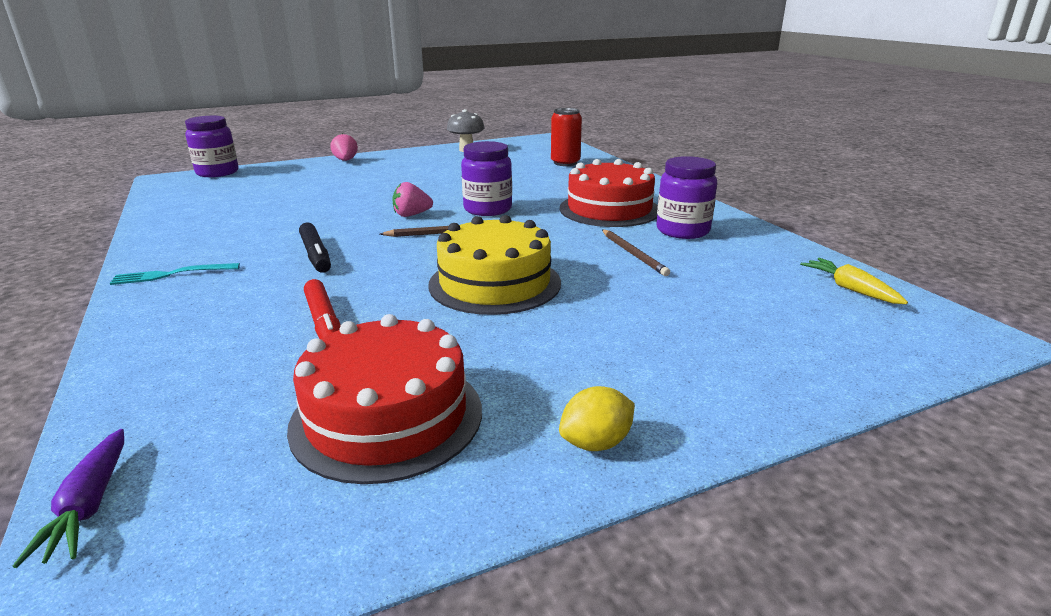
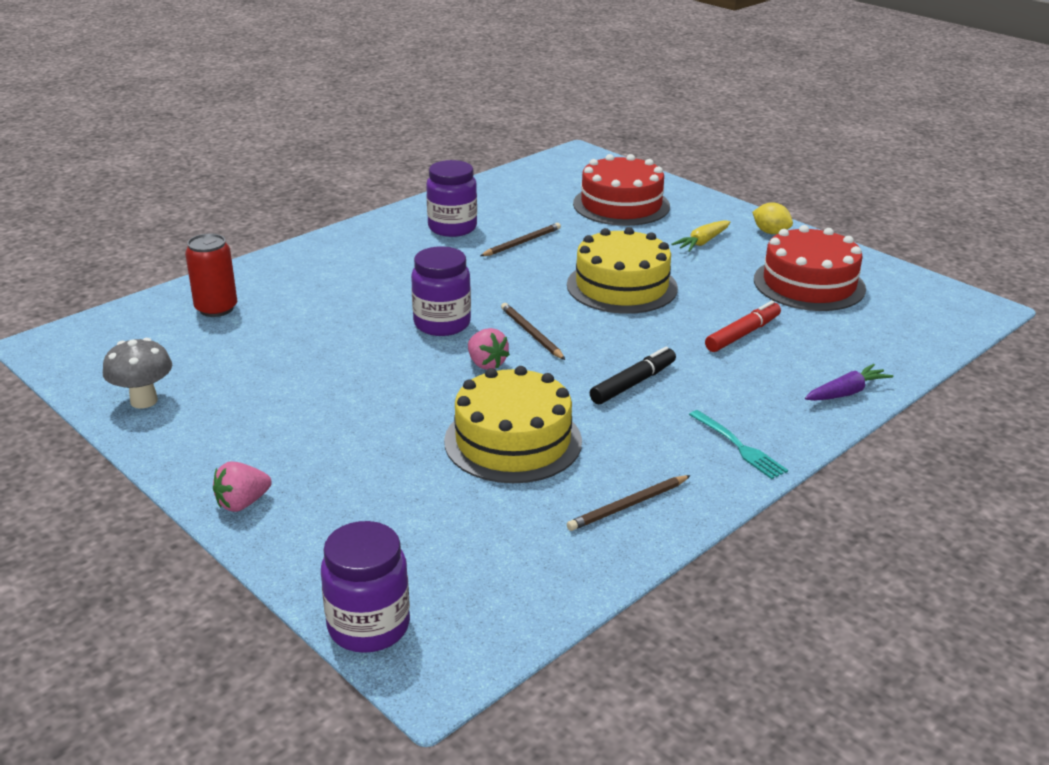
camera: 110 degrees left, 5 degrees up
(89, 506) = (948, 335): purple carrot -> purple carrot (846, 393)
(187, 228) = (628, 505): none -> brown pencil
(306, 210) = (513, 441): none -> yellow cake
(609, 209) = (407, 262): red cake -> red cake (621, 205)
(850, 289) = (535, 177): yellow carrot -> yellow carrot (702, 242)

